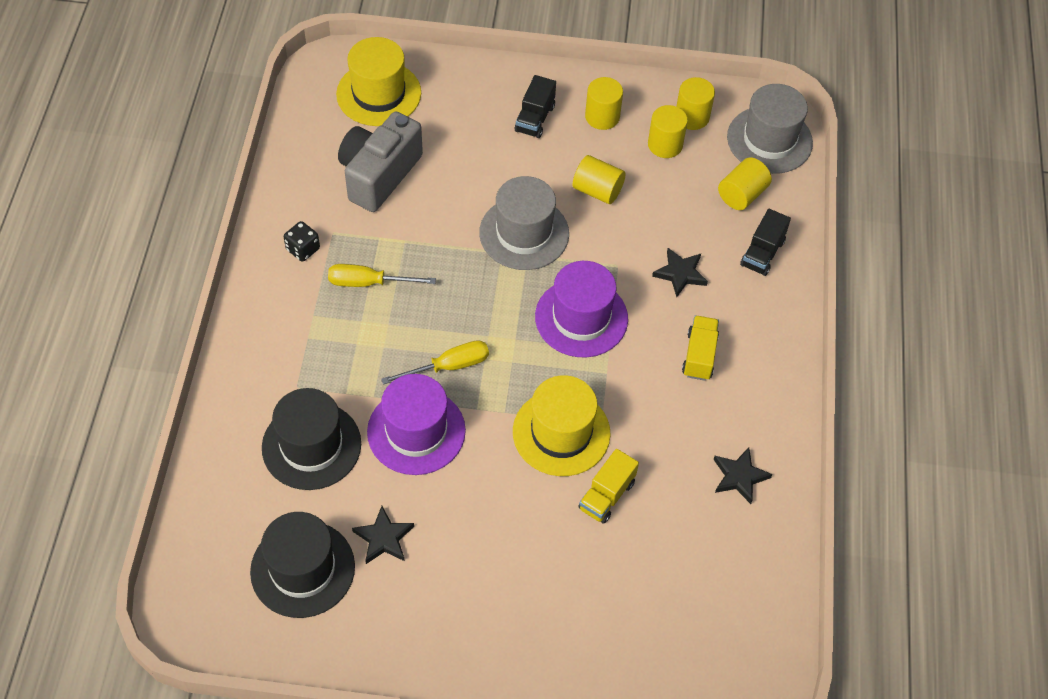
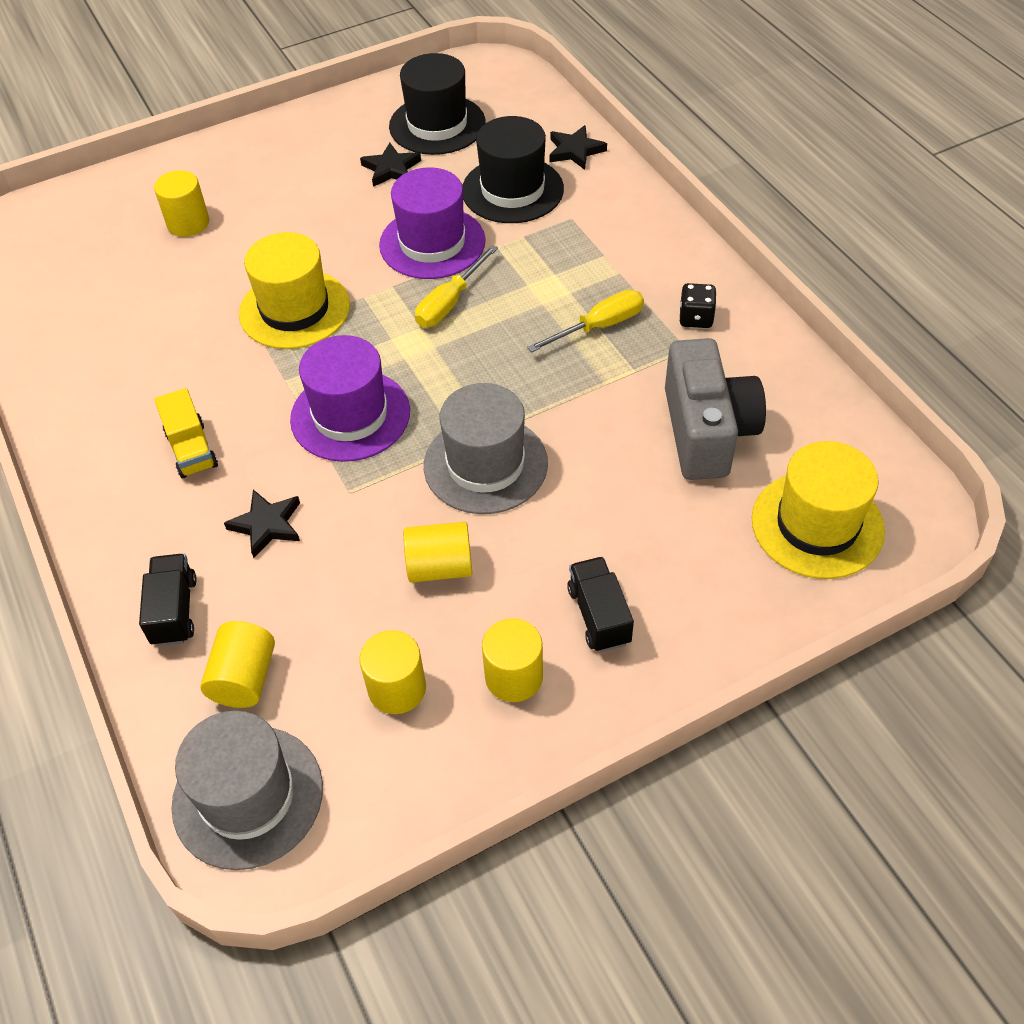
camera: 150 degrees right, 5 degrees down
(606, 495) = (215, 286): yellow truck -> none
(692, 117) = (387, 761): yellow cylinder -> yellow cylinder (188, 223)
(739, 476) = (88, 365): black star -> black star (575, 151)

